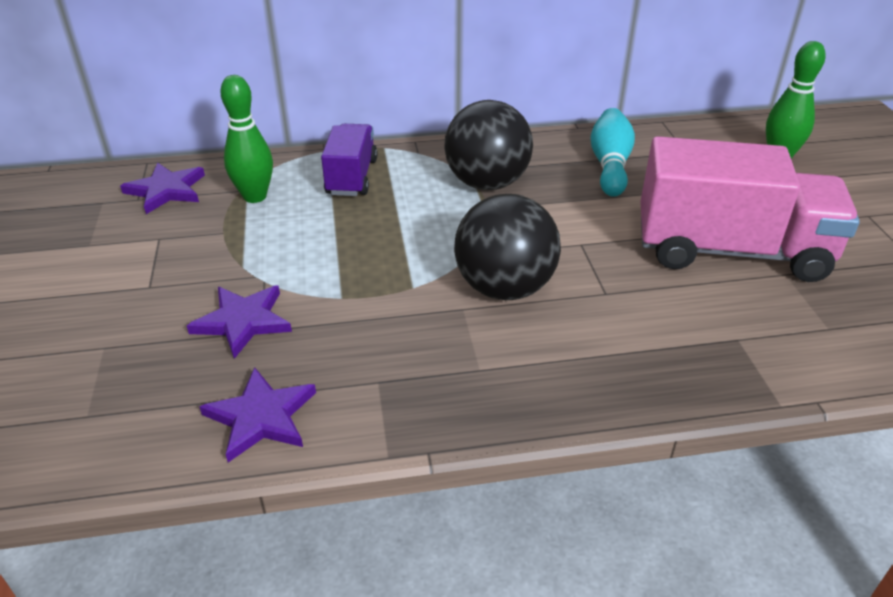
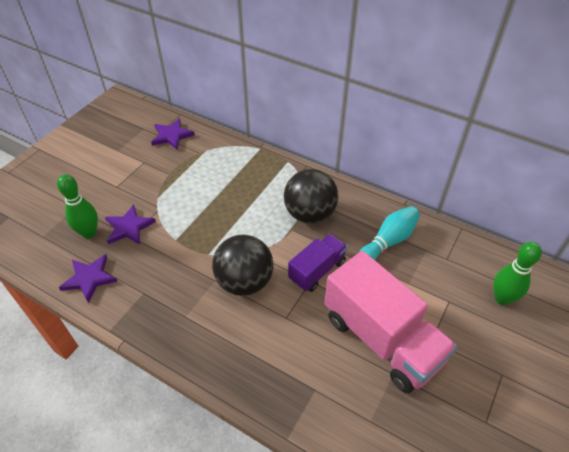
camera: 40 degrees right, 10 degrees up
(255, 196) = (201, 160): green bowling pin -> green bowling pin (89, 233)
(351, 177) = (252, 172): purple truck -> purple truck (317, 270)

